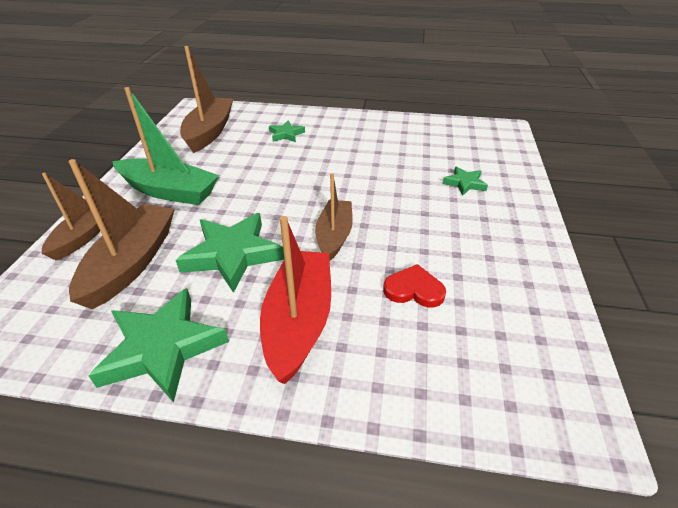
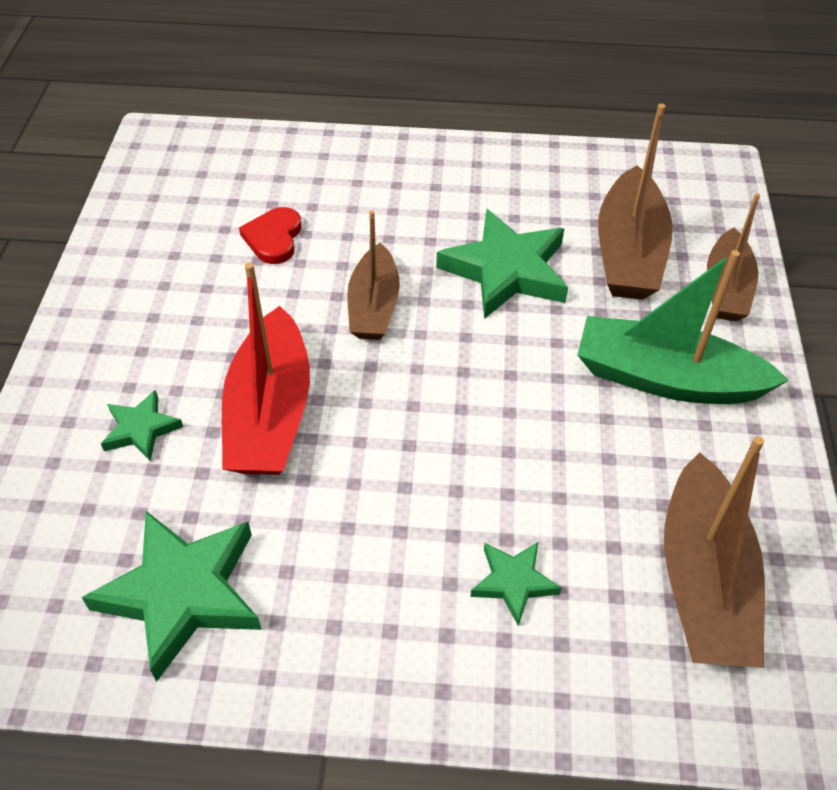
camera: 175 degrees right, 10 degrees up
(162, 348) = (532, 172): green star -> green star (182, 594)
(299, 321) = (403, 200): red boat -> red boat (270, 413)
(414, 289) = (274, 238): red heart -> red heart turned 90 degrees clockwise

